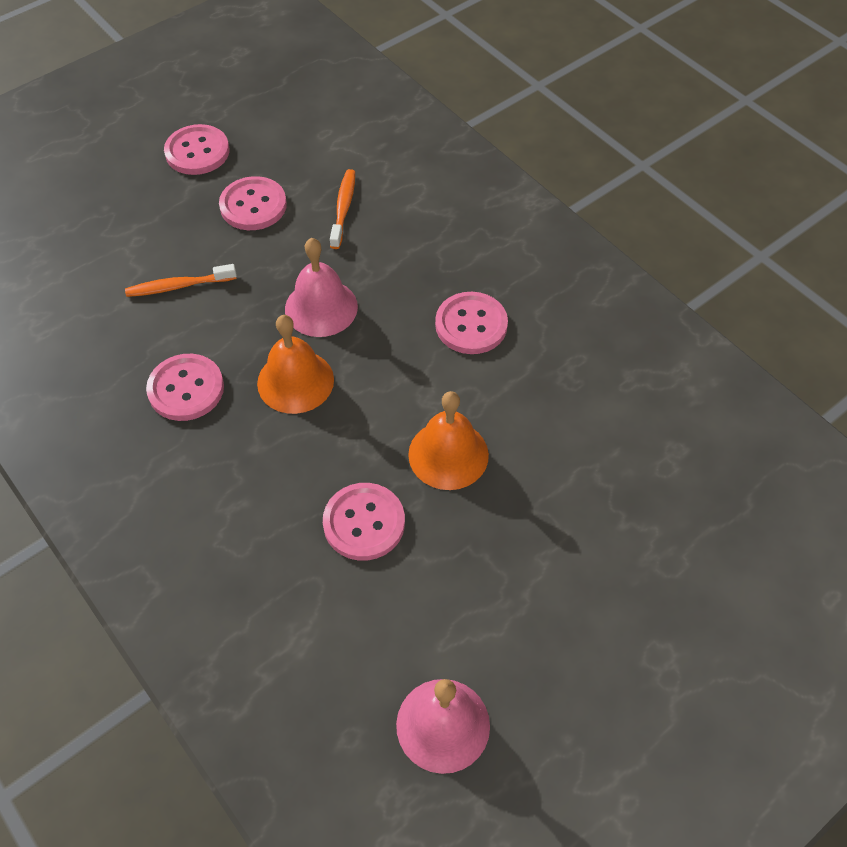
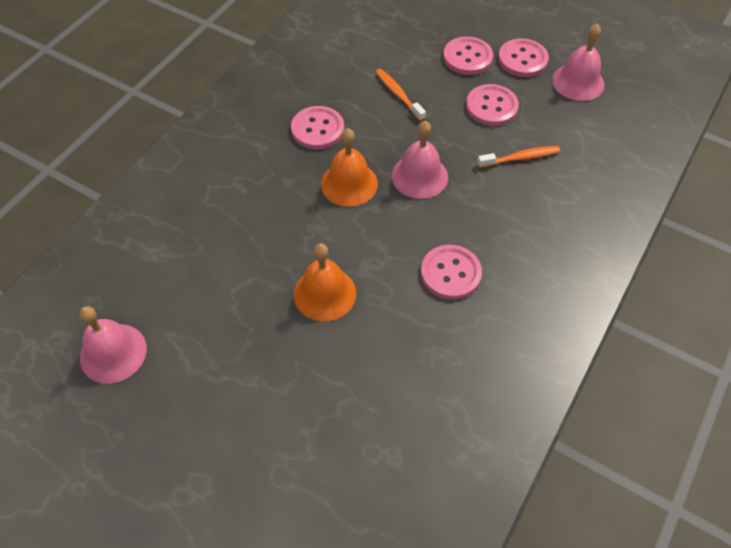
camera: 70 degrees right, 0 degrees up
(262, 119) = (578, 82): none -> pink bell
(364, 523) = (250, 260): pink button -> pink button (467, 57)

